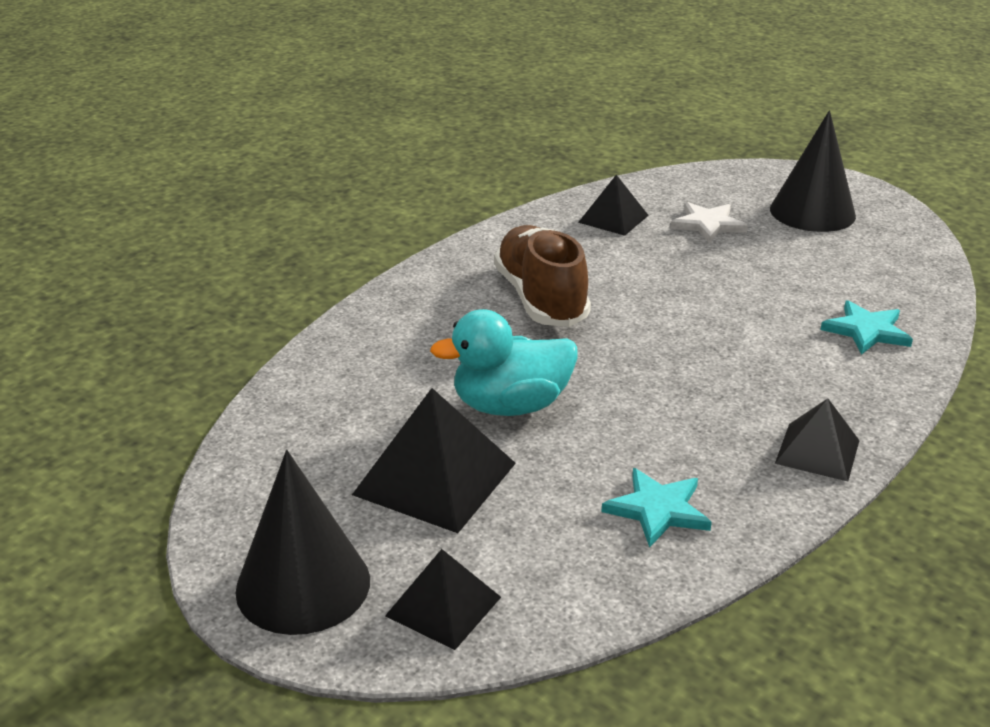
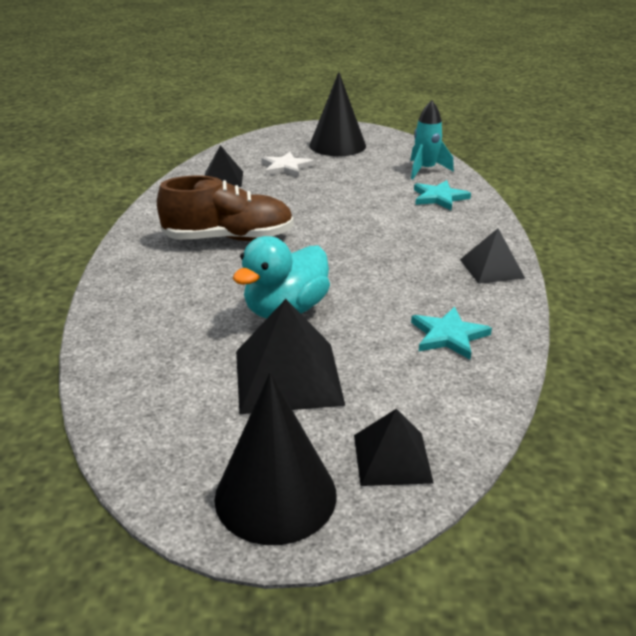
camera: 35 degrees left, 0 degrees up
(540, 298) = (229, 238): brown shoe -> brown shoe turned 135 degrees clockwise
(896, 285) = (425, 170): none -> turquoise rocket

